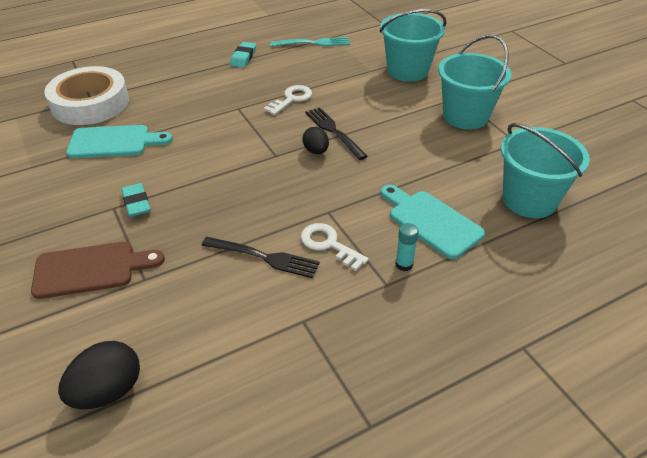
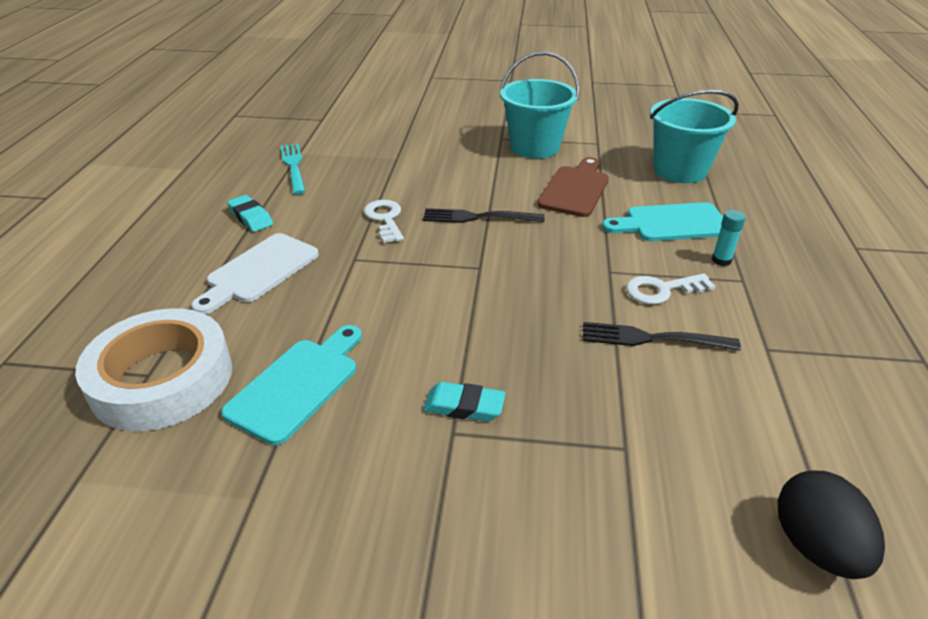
camera: 55 degrees left, 5 degrees down
(91, 269) = (569, 495): brown cutting board -> brown cutting board (575, 189)
(196, 85) = (259, 271): none -> white cutting board
(264, 257) = (652, 338): black fork -> black fork turned 135 degrees counterclockwise
(313, 43) = (293, 166): turquoise fork -> turquoise fork turned 45 degrees counterclockwise
(316, 151) = (500, 240): black egg -> none
(407, 71) = (425, 142): turquoise bucket -> none

